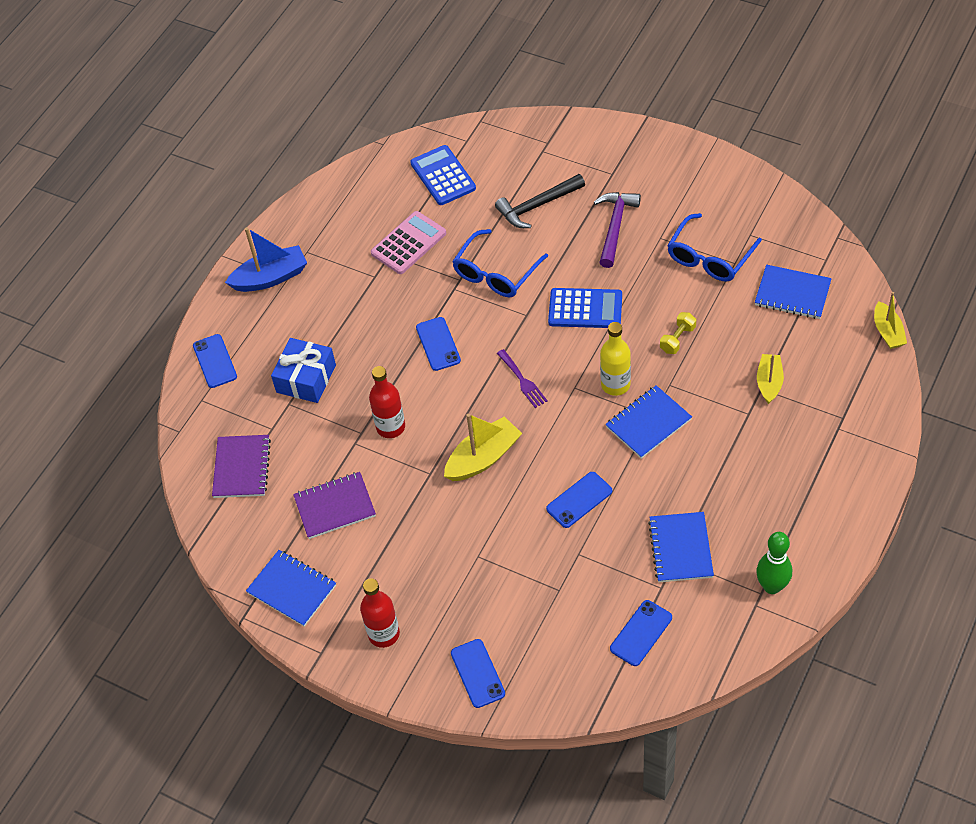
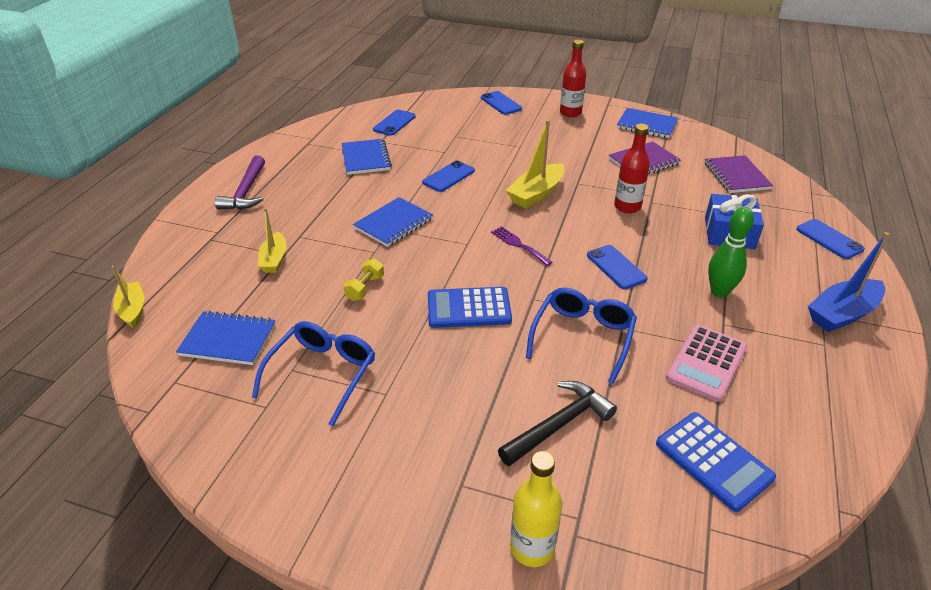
camera: 165 degrees right, 15 degrees down
(615, 227) = (446, 403): purple hammer -> purple hammer (246, 191)
(615, 385) = (427, 248): yellow bottle -> yellow bottle (532, 548)
(772, 586) = (299, 146): green bowling pin -> green bowling pin (719, 292)

